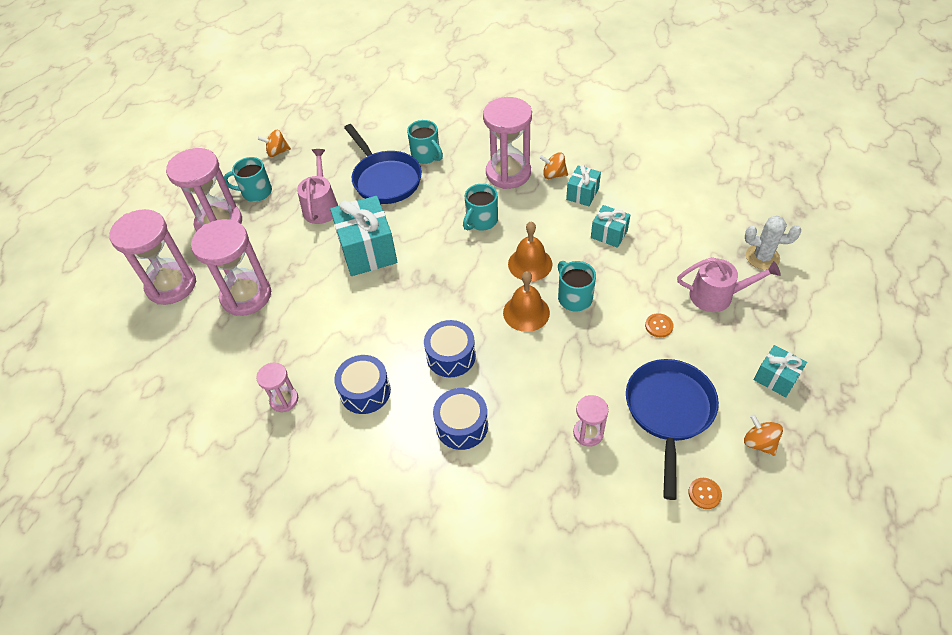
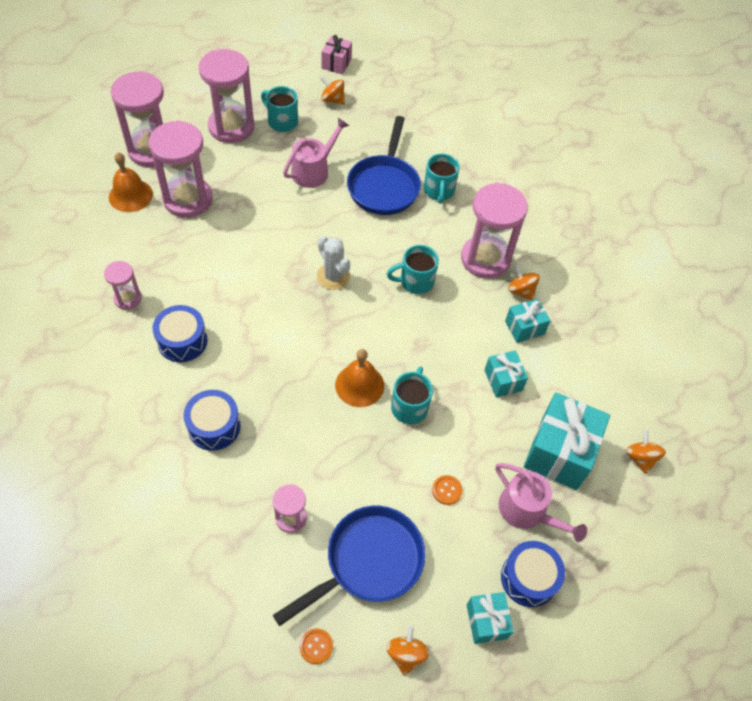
camera: 35 degrees right, 5 degrees up
(250, 127) = (336, 63): none -> pink gift
(367, 250) = (305, 234): turquoise gift -> turquoise gift (559, 452)
(451, 356) = (267, 368): blue drum -> blue drum (528, 578)
(530, 264) = (410, 349): orange bell -> orange bell (130, 195)
(736, 212) = (640, 458): none -> orange spinning top
(762, 257) = (611, 516): white cactus -> white cactus (333, 276)

